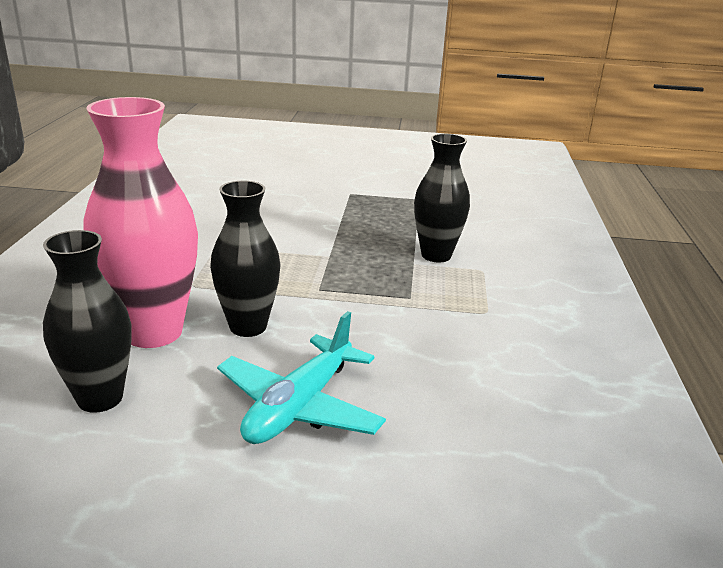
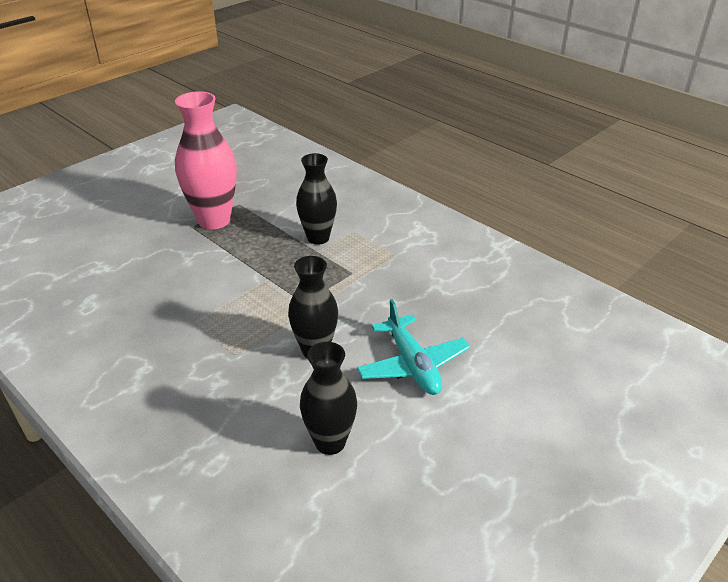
camera: 50 degrees left, 10 degrees up
(153, 332) = (278, 394): pink vase -> pink vase (214, 220)

